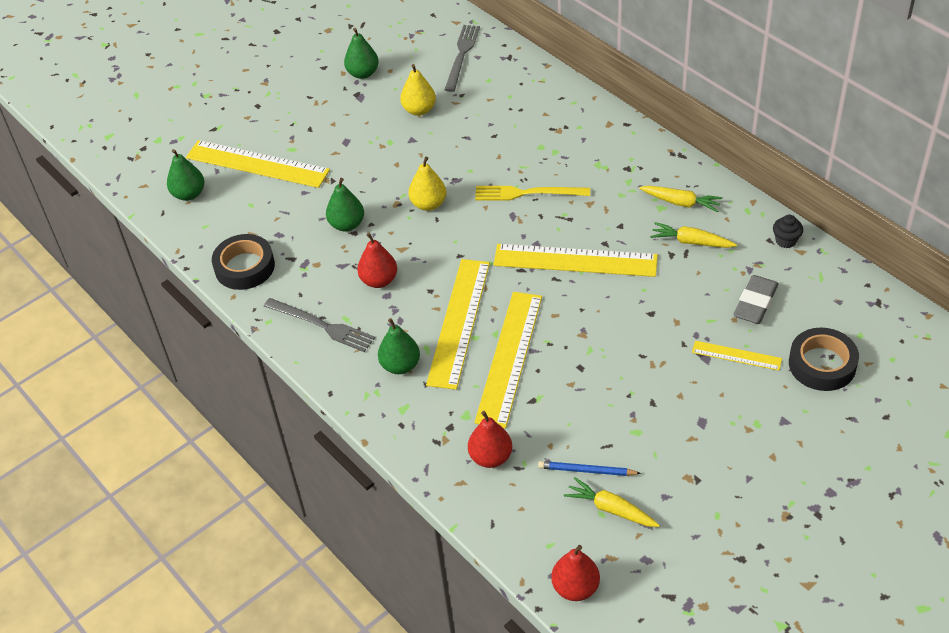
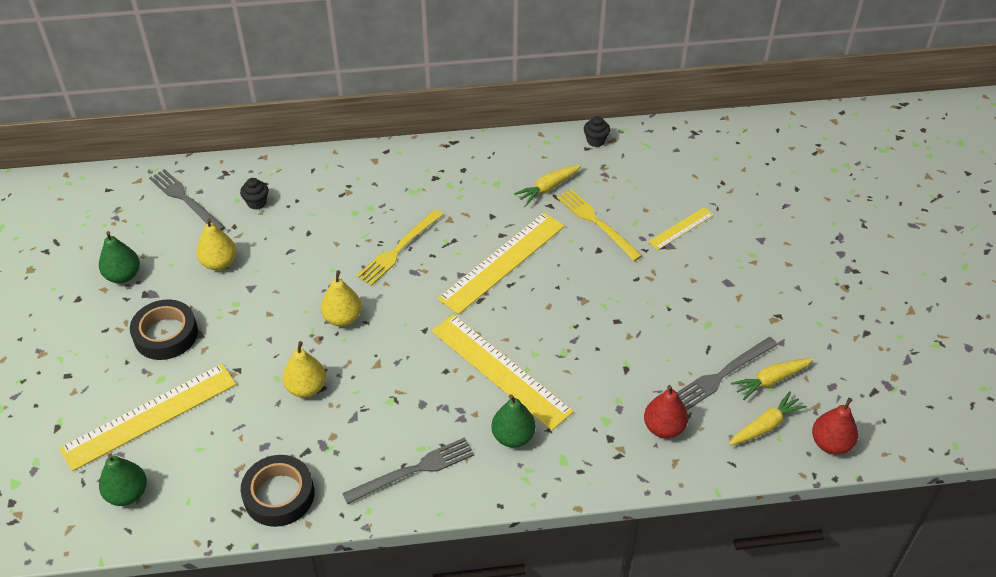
camera: 60 degrees left, 0 degrees up
(347, 224) = (306, 388): green pear -> yellow pear
(379, 280) = (399, 400): red pear -> none
(496, 91) = (257, 202): none -> black cupcake
(509, 358) = (569, 359): yellow ruler -> none
(587, 470) = (723, 374): blue pencil -> grey fork
(681, 203) = (503, 170): yellow carrot -> yellow carrot (765, 425)
(682, 295) = (596, 223): none -> yellow fork
(755, 303) = (640, 190): grey eraser -> none
(822, 364) = (726, 191): black tape -> black tape (166, 334)

